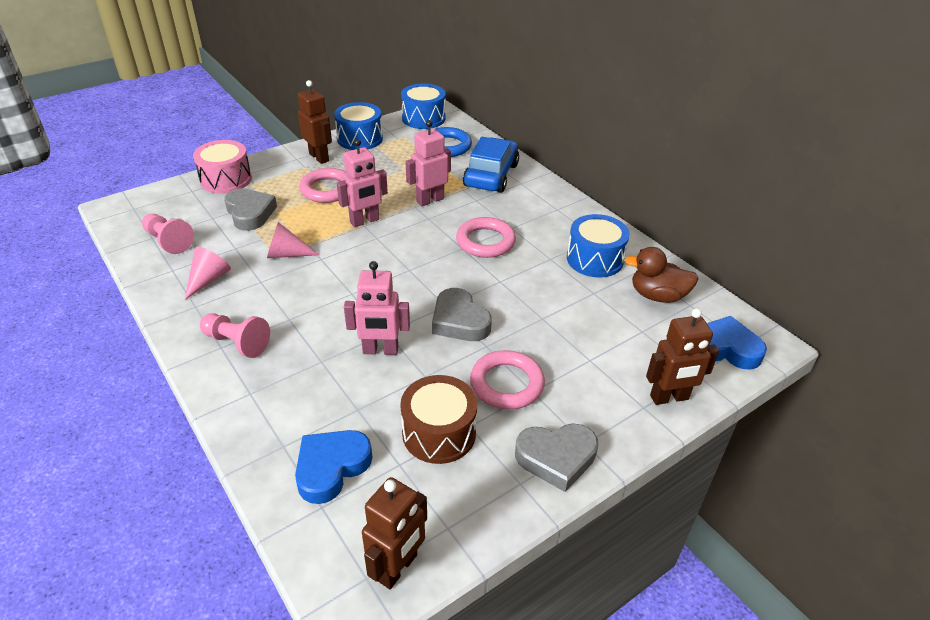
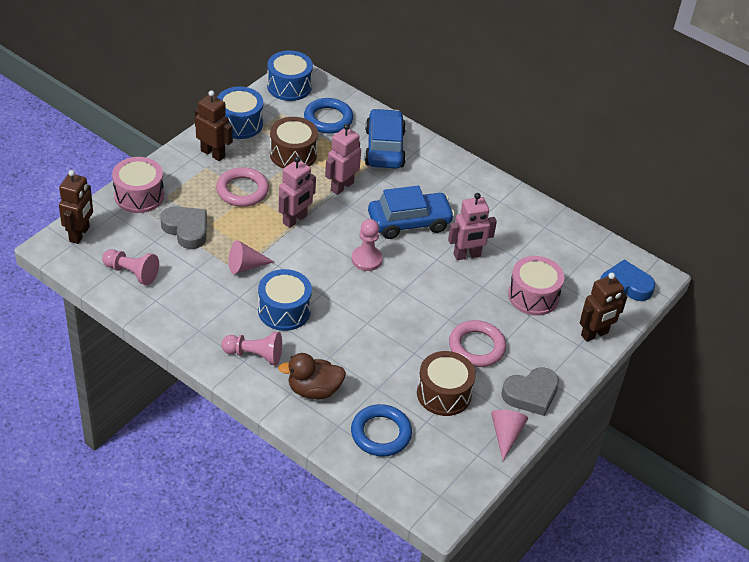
camera: 20 degrees left, 5 degrees up
(208, 279) = (193, 303): pink cone -> pink cone (506, 435)
(331, 468) = (381, 433): blue heart -> blue ring
(380, 350) = (370, 339): pink robot -> pink robot (467, 255)
(396, 168) = (293, 154): none -> brown drum
(398, 568) = (457, 486): brown robot -> brown robot (80, 234)
(420, 269) = (366, 259): none -> pink pawn
(459, 321) = (420, 302): grey heart -> none
(485, 241) = (409, 222): pink ring -> blue car
(594, 259) = (505, 224): blue drum -> blue drum (284, 310)
(602, 338) = (533, 296): none -> pink drum
(657, 296) = (564, 250): brown duck -> brown duck (314, 390)

